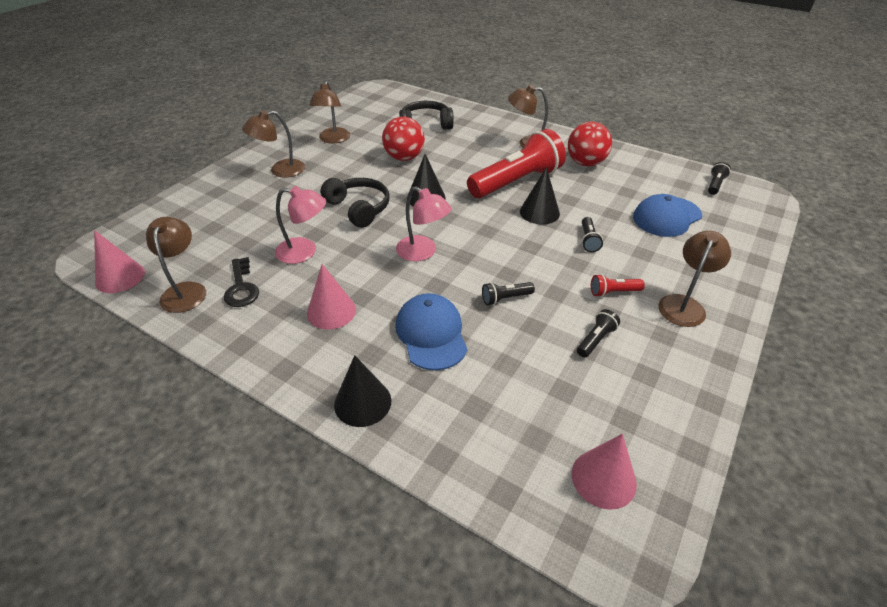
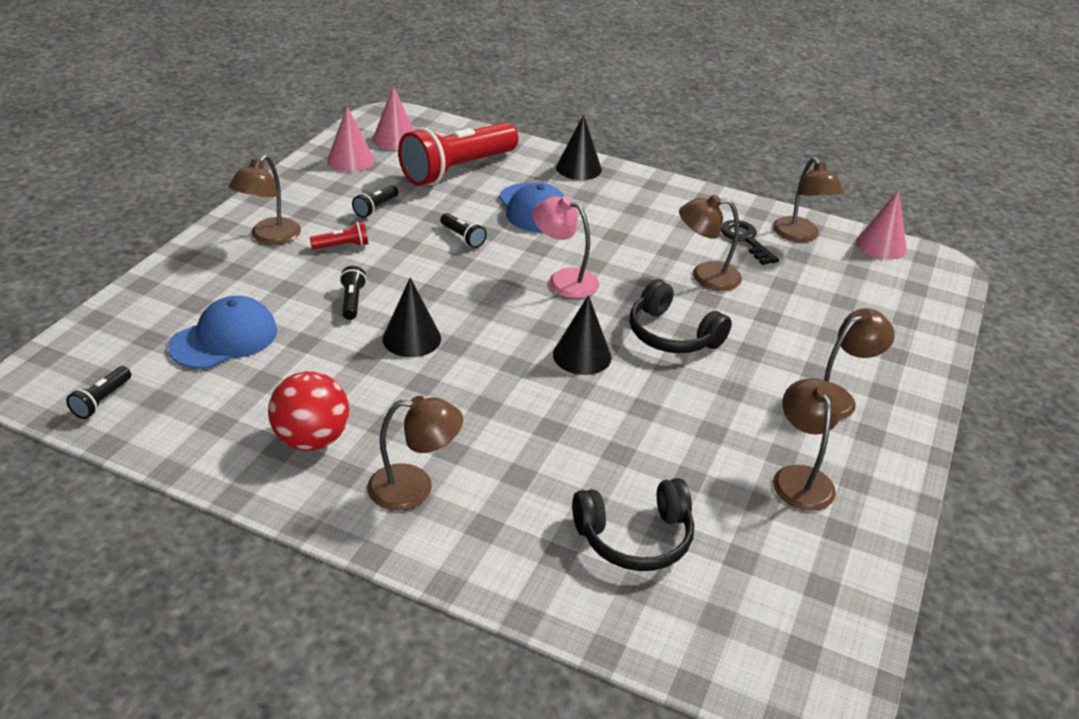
camera: 170 degrees right, 5 degrees down
(304, 252) = (705, 276): pink lamp -> brown lamp
(331, 311) = (639, 223): pink cone -> pink cone (350, 160)
(404, 158) = (644, 436): red ball -> none
(505, 298) = (462, 237): black flashlight -> black flashlight turned 75 degrees clockwise
(516, 182) = (442, 391): red flashlight -> red flashlight (457, 170)

